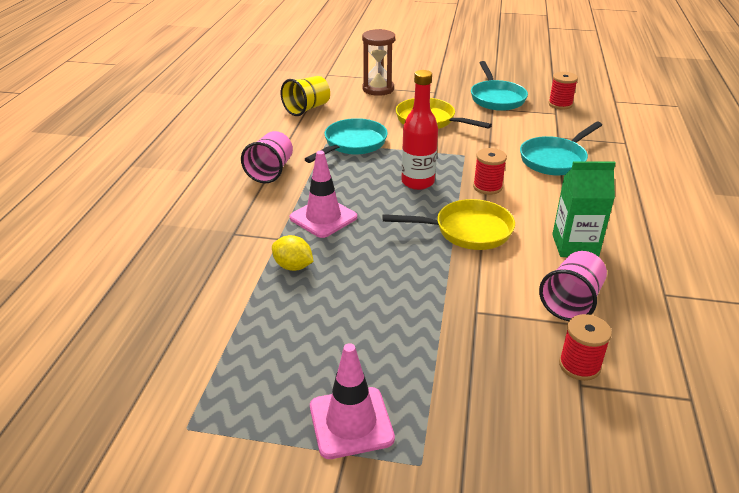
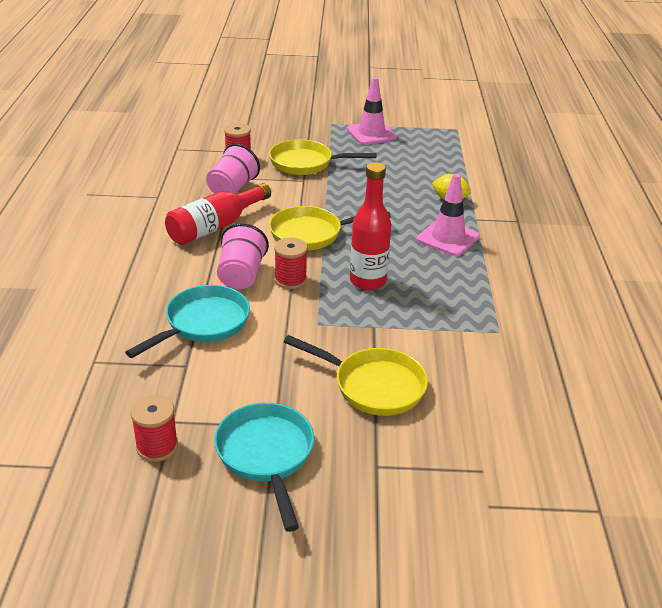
camera: 170 degrees right, 0 degrees up
(271, 171) = (535, 284): pink cup -> pink cup (241, 275)
(307, 109) = (568, 399): yellow cup -> none
(352, 144) = (464, 331): turquoise pan -> none
(378, 89) = (481, 465): brown hourglass -> none
(472, 347) = (305, 163): none -> yellow pan
(575, 245) = (215, 227): green carton -> red bottle

